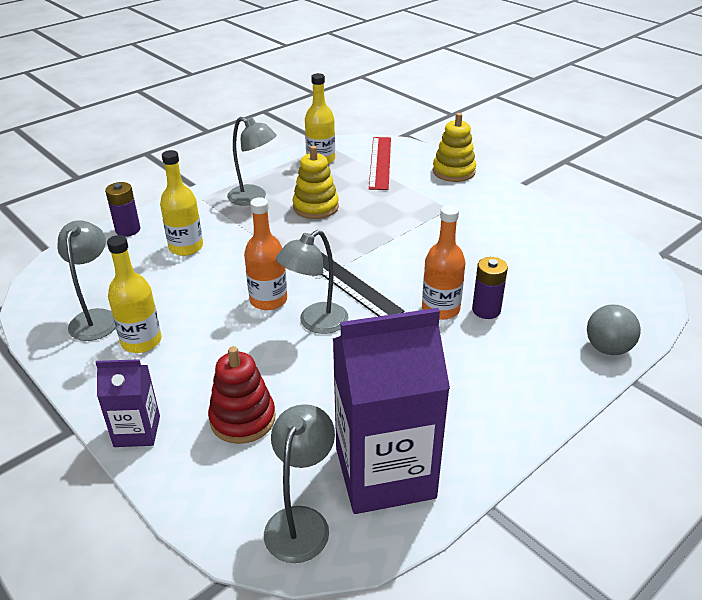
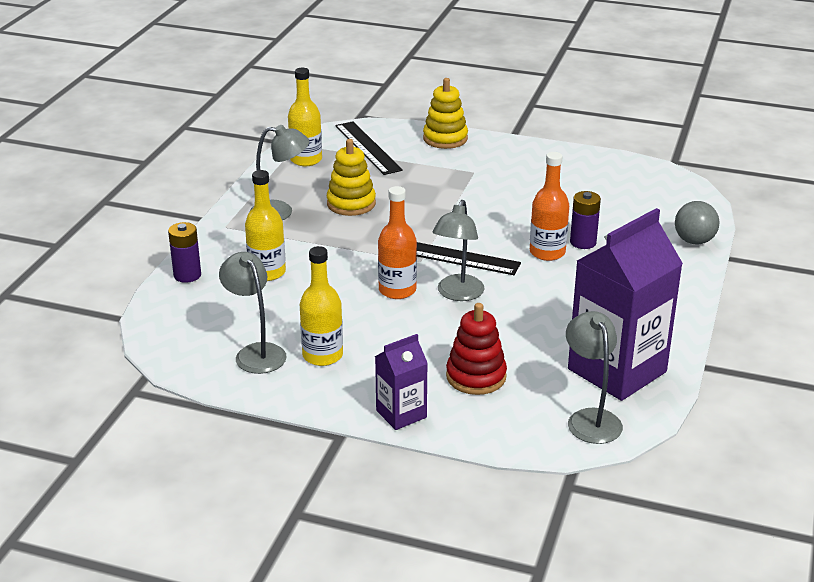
camera: 30 degrees left, 5 degrees down
(380, 162) = (367, 148): red ruler -> black ruler

